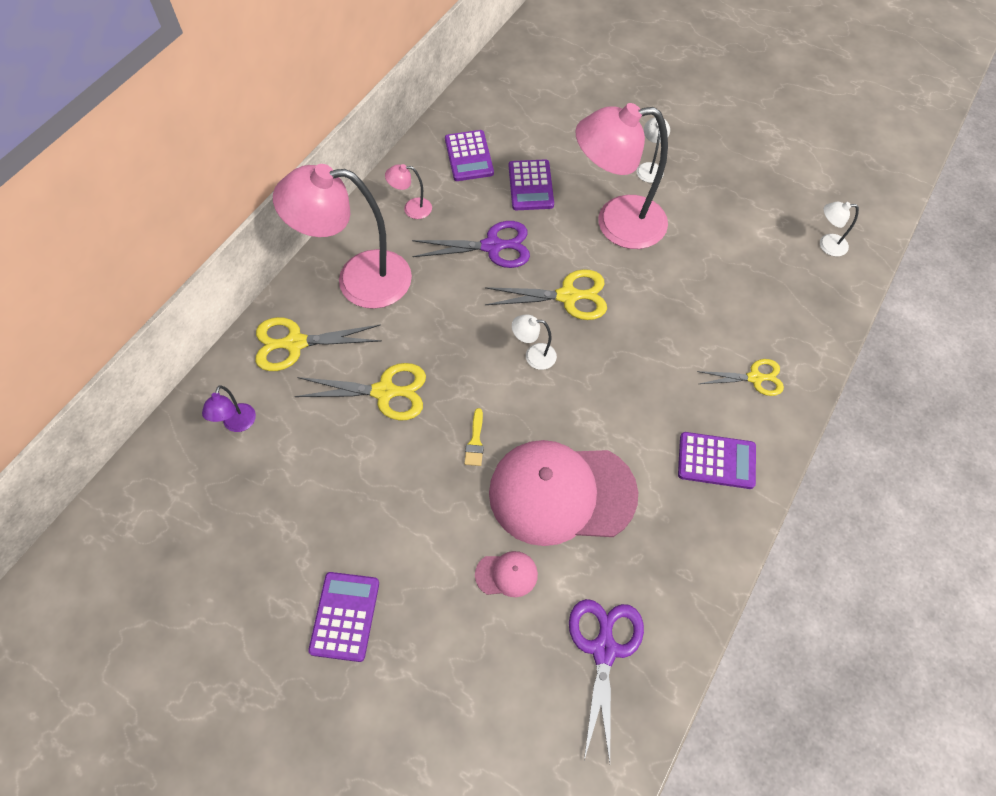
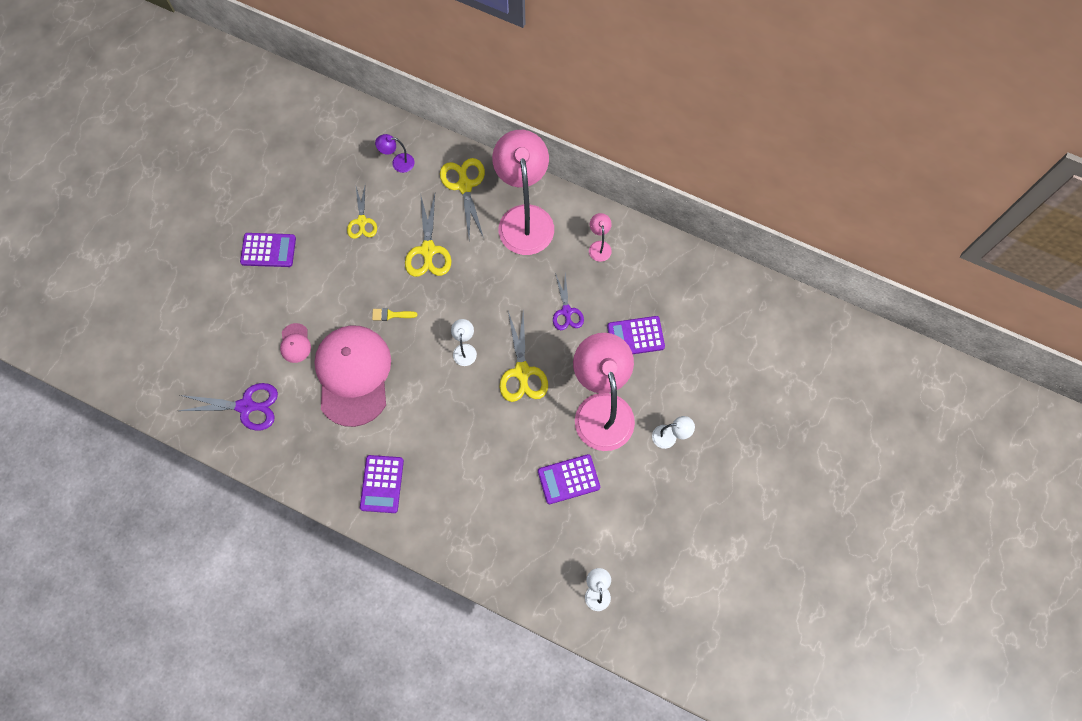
camera: 85 degrees right, 10 degrees up
(469, 156) = (662, 284): purple calculator -> purple calculator (568, 479)
(493, 246) = (566, 312): purple scissors -> purple scissors, size x0.66
(755, 378) = (455, 518): yellow scissors -> yellow scissors (362, 221)

